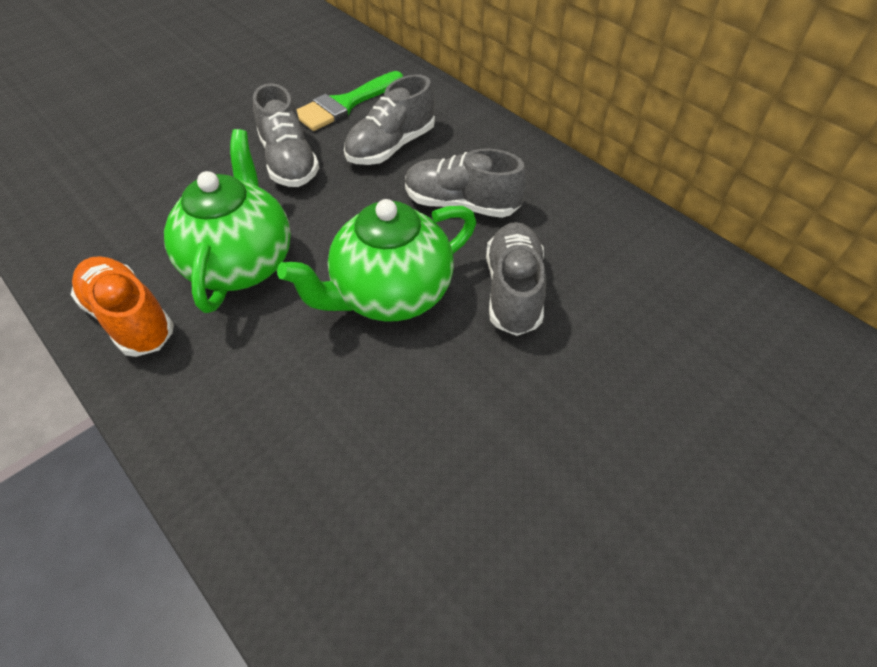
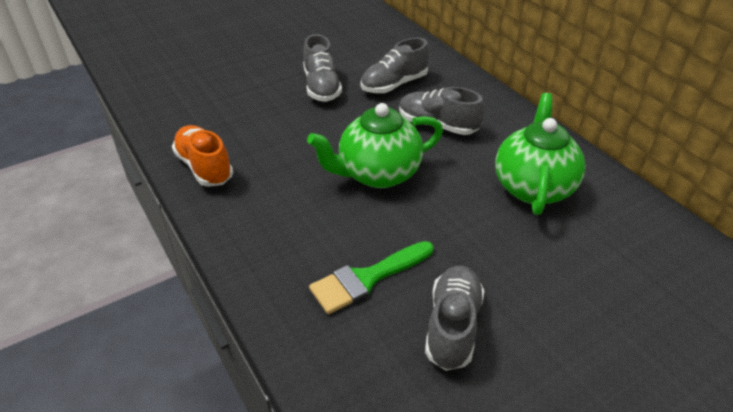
camera: 10 degrees right, 10 degrees down
(241, 263) = (280, 144): green teapot -> green teapot (533, 187)
(345, 104) = (366, 55): green brush -> green brush (367, 278)
(513, 291) = (464, 181): grey shoe -> grey shoe (452, 326)

